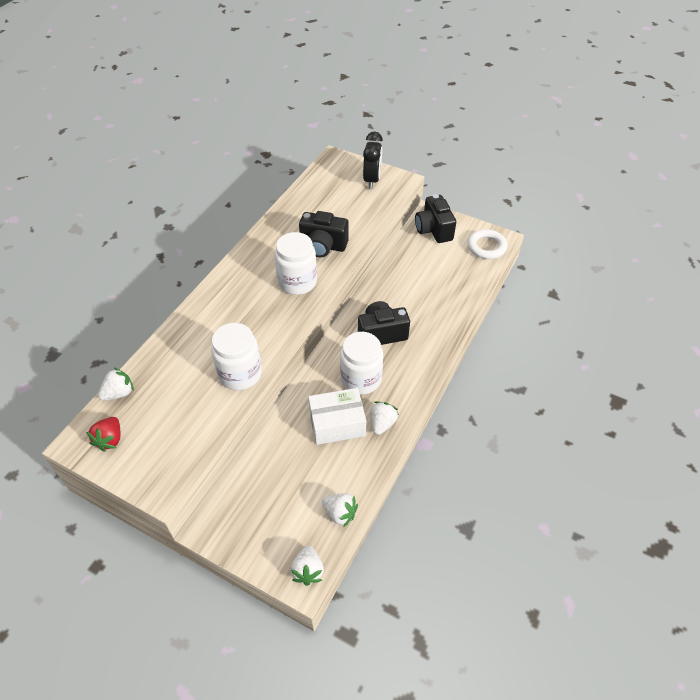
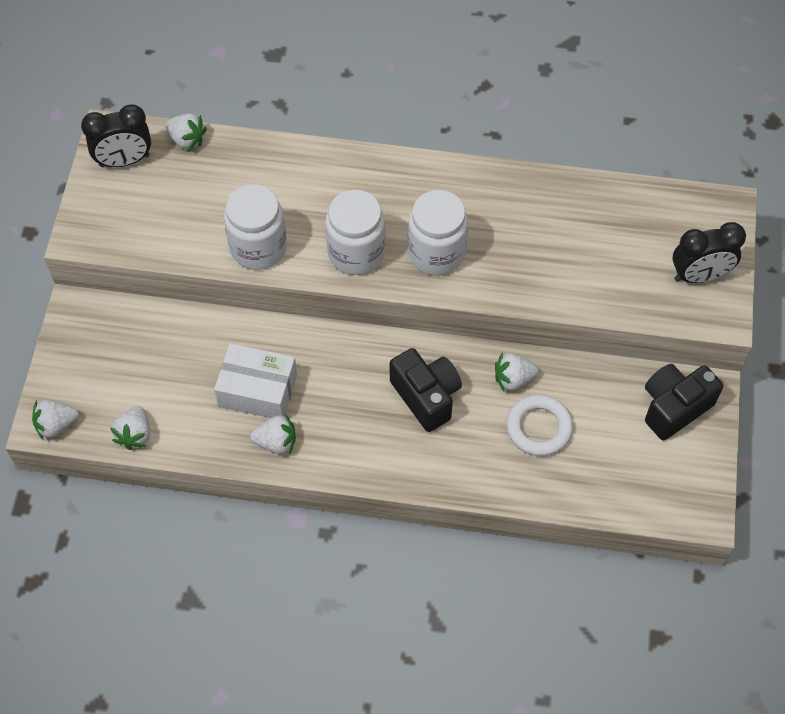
camera: 70 degrees right, 10 degrees up
(110, 439) = (124, 161): red strawberry -> black clock
(323, 246) = (520, 259): black camera -> none
(337, 423) = (258, 390): white box -> white box turned 45 degrees counterclockwise
(361, 379) = (337, 395): white jar -> white jar (356, 252)
(387, 289) = (513, 379): none -> white strawberry
(486, 247) = (672, 495): white ring -> white ring (539, 428)

